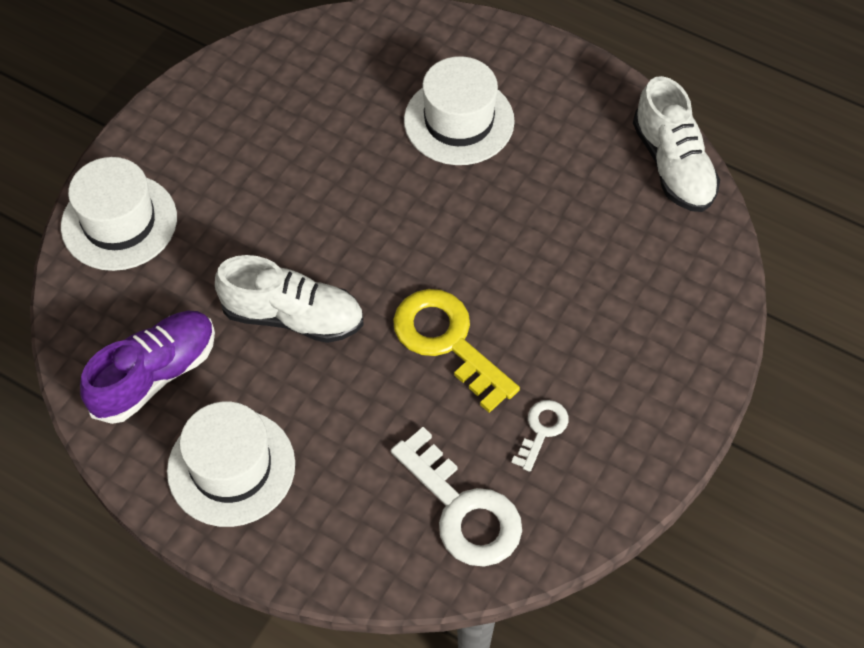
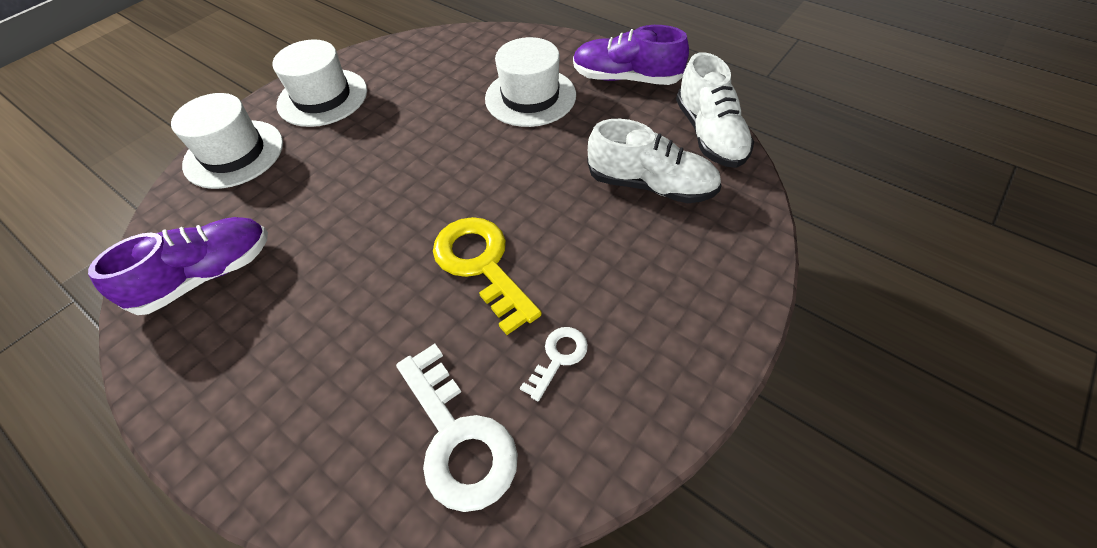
camera: 10 degrees right, 5 degrees down
(231, 467) = (238, 369): white hat -> white hat (322, 97)
(293, 316) = (347, 234): white shoe -> white shoe (651, 185)
(570, 87) = (626, 78): none -> purple shoe

